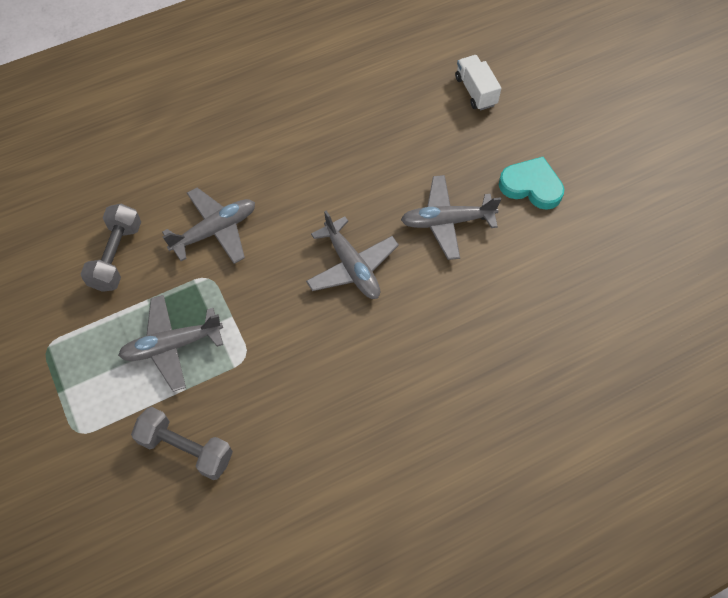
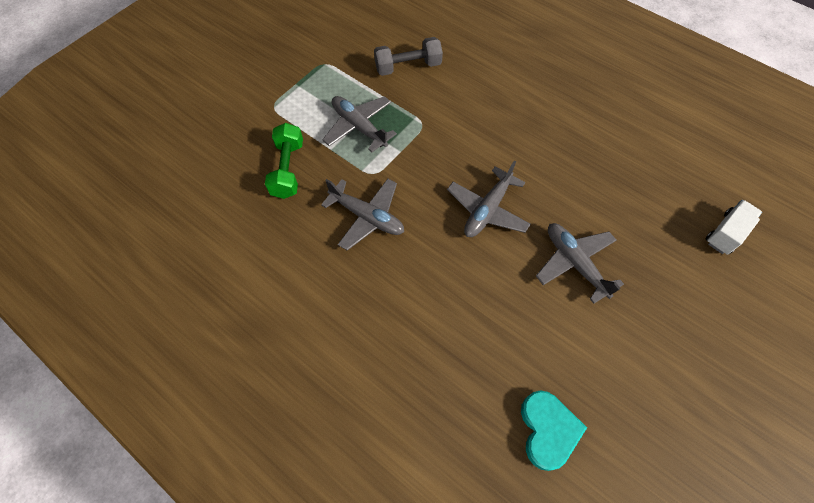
camera: 65 degrees right, 0 degrees up
(186, 448) = (288, 169): grey dumbbell -> green dumbbell
(215, 231) = (462, 111): grey plane -> grey plane (367, 217)
(531, 186) = (661, 320): turquoise heart -> turquoise heart (548, 430)

